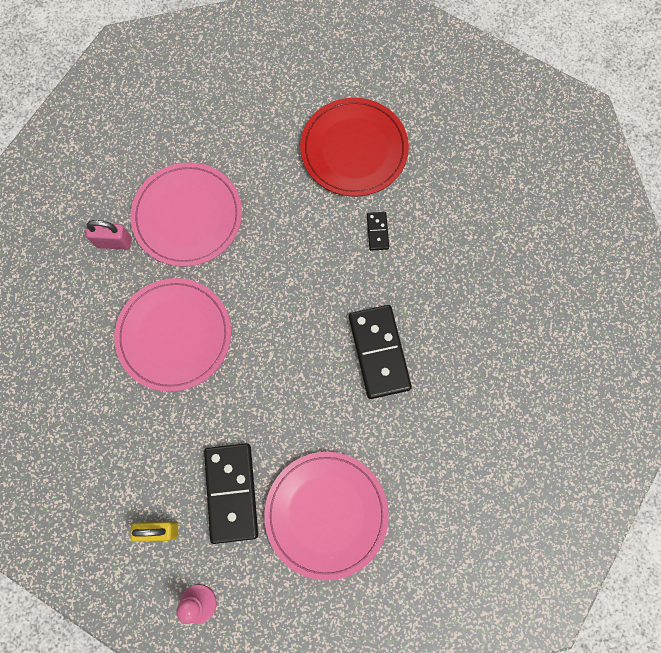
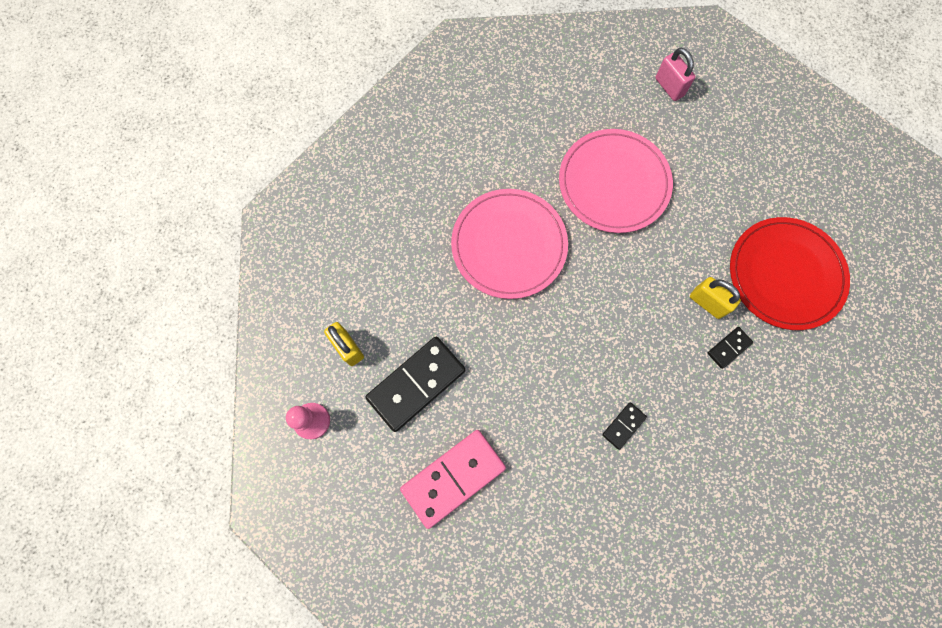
camera: 55 degrees right, 0 degrees up
(114, 242) = (547, 144): pink padlock -> pink padlock (669, 87)
(326, 514) = (453, 477): pink plate -> pink domino
(333, 221) = (707, 303): none -> yellow padlock
(379, 352) = (623, 426): black domino -> black domino, size x0.47

